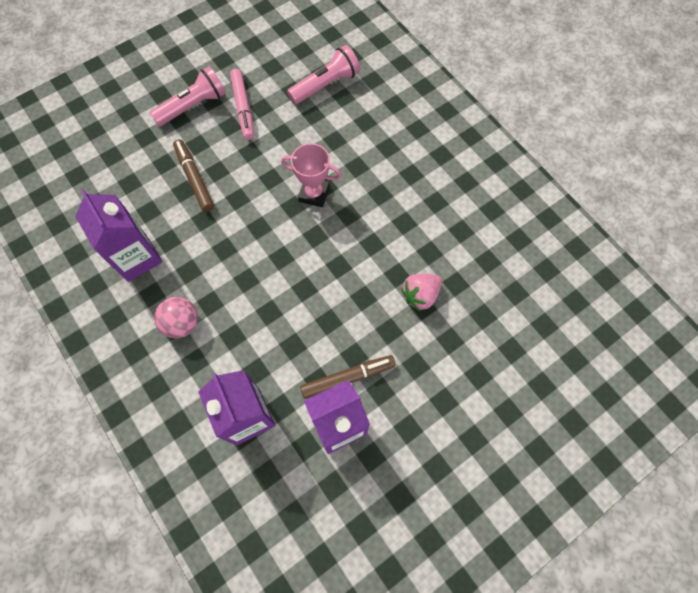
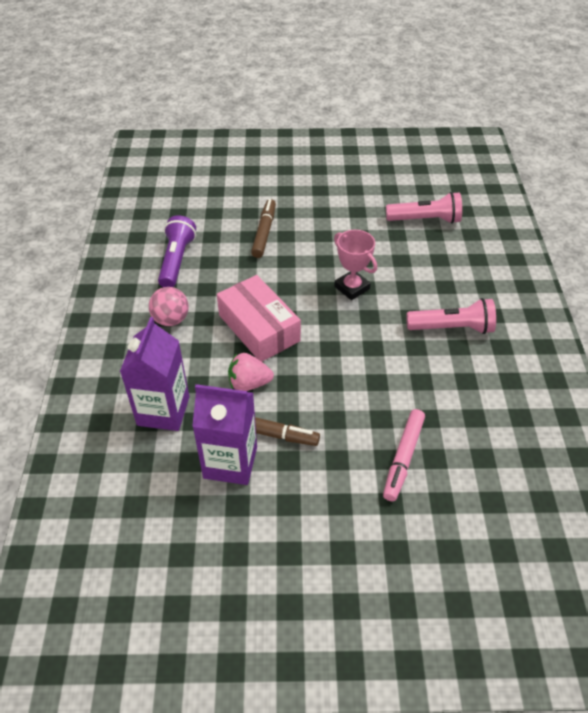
camera: 35 degrees right, 20 degrees down
(137, 257) = (177, 261): purple carton -> purple flashlight
(193, 106) = (303, 187): pink flashlight -> pink flashlight (452, 328)
(243, 108) = (342, 205): pink marker -> pink marker (403, 458)
(266, 283) = (259, 328): none -> pink box
(420, 295) = (386, 408): pink strawberry -> pink strawberry (249, 383)

